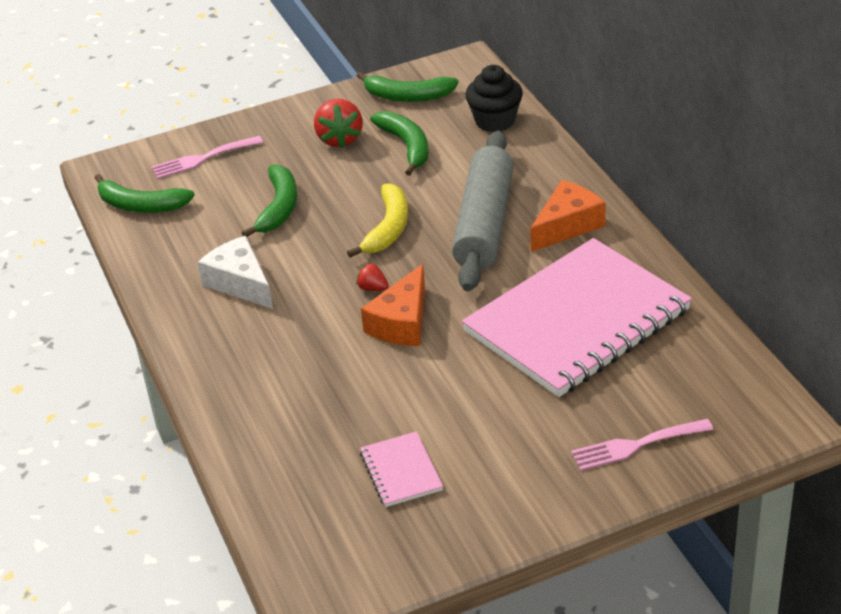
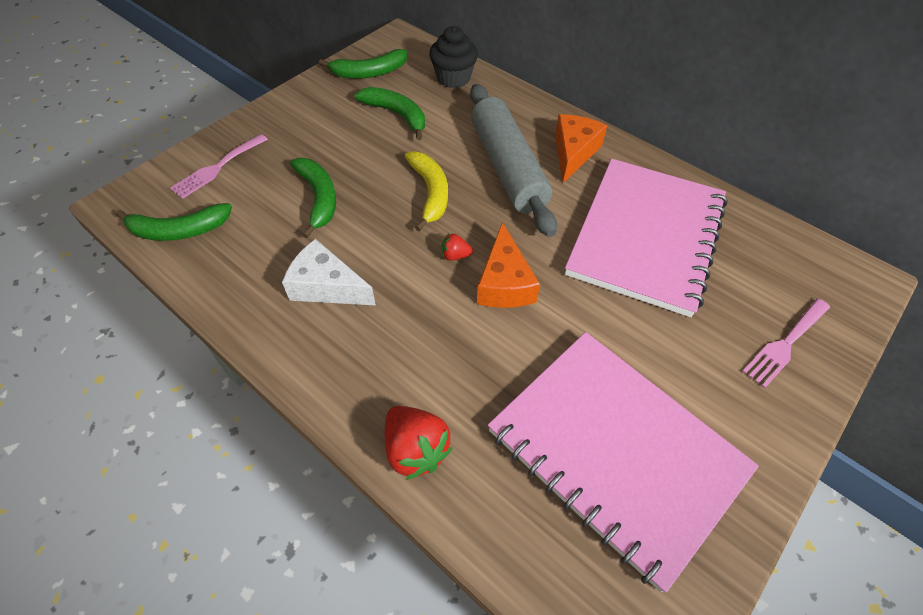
camera: 30 degrees left, 15 degrees up
(339, 139) = (335, 121): red strawberry -> red strawberry (415, 449)
(401, 471) = (615, 451): pink notebook -> pink notebook, size x2.48

